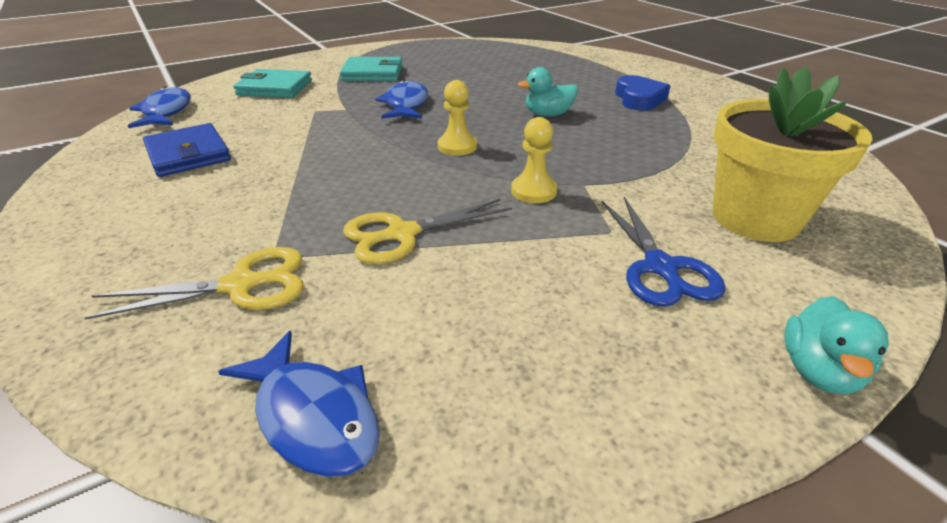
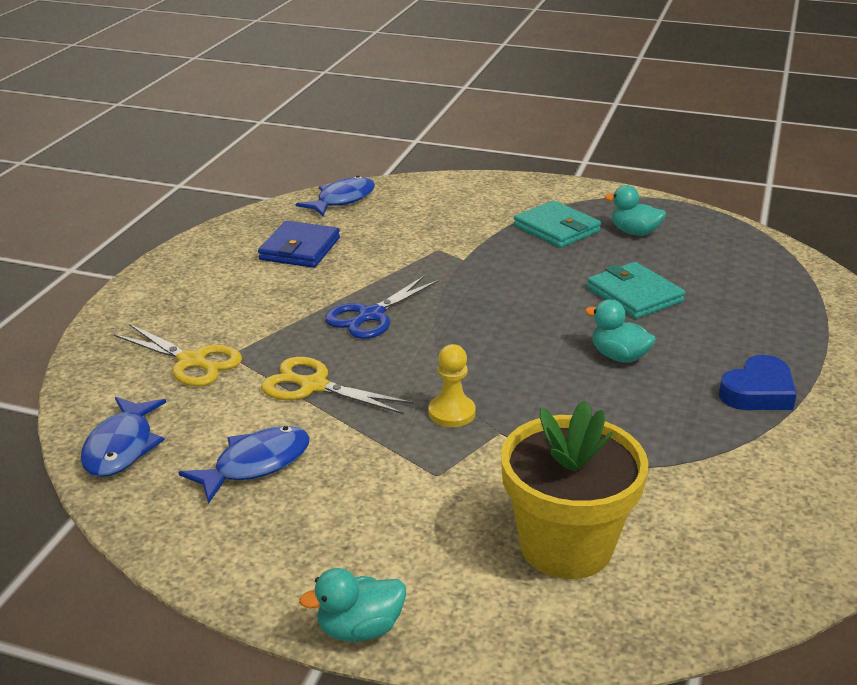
camera: 50 degrees right, 5 degrees down
(275, 88) = (450, 209): turquoise wallet -> turquoise wallet (634, 295)
(406, 105) = (517, 279): blue fish -> blue fish (256, 464)
(422, 60) = (634, 232): none -> turquoise duck
(457, 146) = (476, 343): yellow pawn -> none
(660, 267) = (412, 517): blue scissors -> blue scissors (371, 315)

